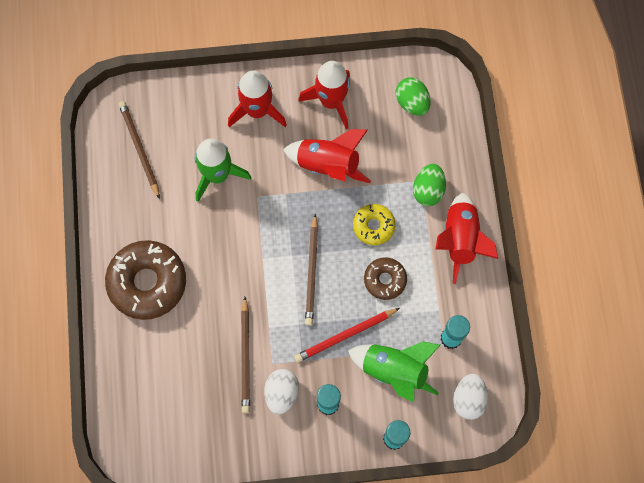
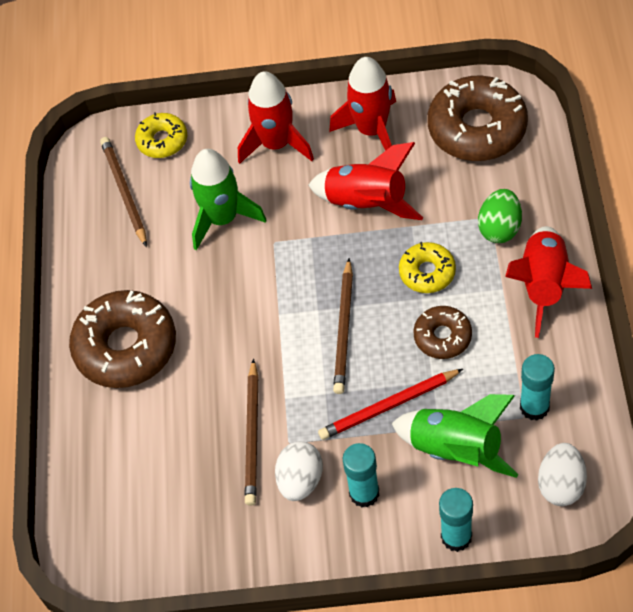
camera: 10 degrees right, 15 degrees down
(167, 104) = (162, 140): none -> yellow donut
(412, 103) = (477, 128): green egg -> brown donut

